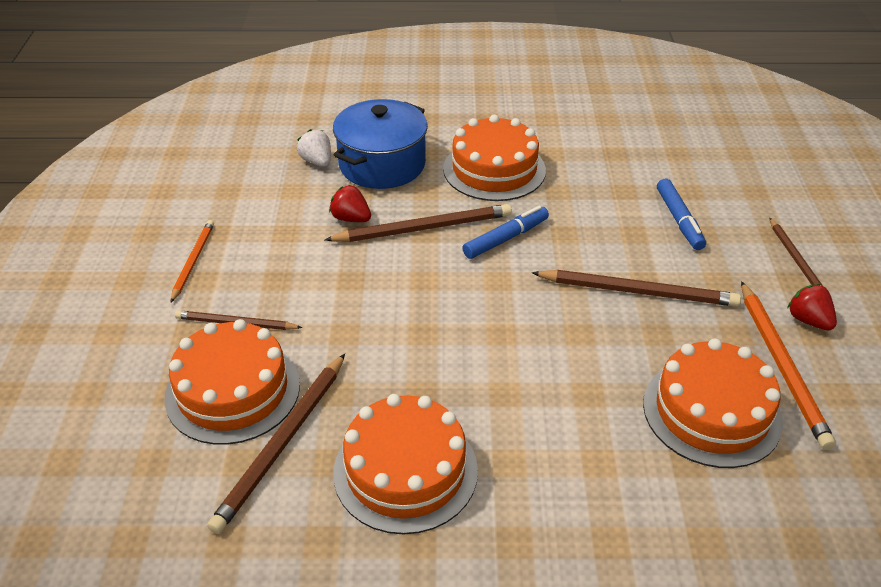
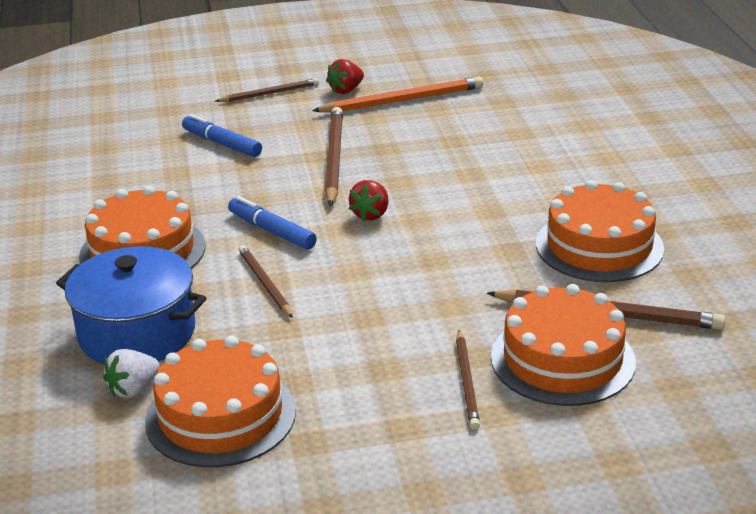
camera: 100 degrees left, 10 degrees down
(193, 261) = (371, 446): orange pencil -> none
(351, 218) = (257, 337): red strawberry -> red strawberry (371, 214)
(423, 228) = (264, 283): brown pencil -> brown pencil, size x0.61
(679, 220) = (222, 143): blue marker -> blue marker turned 120 degrees counterclockwise
(712, 412) = (465, 125): orange cake -> orange cake (220, 415)

